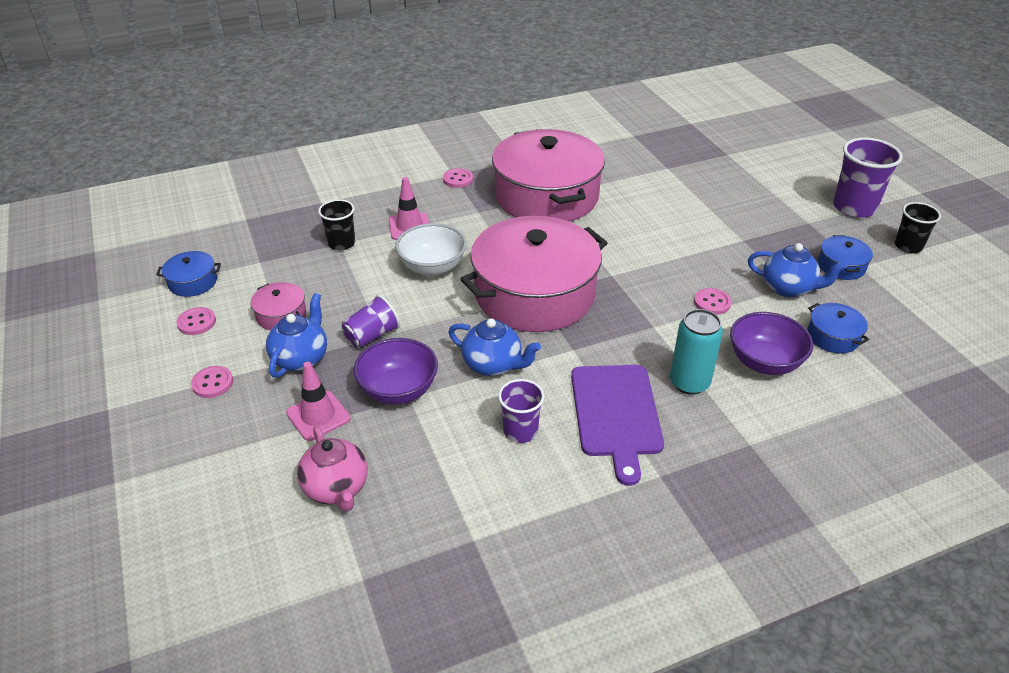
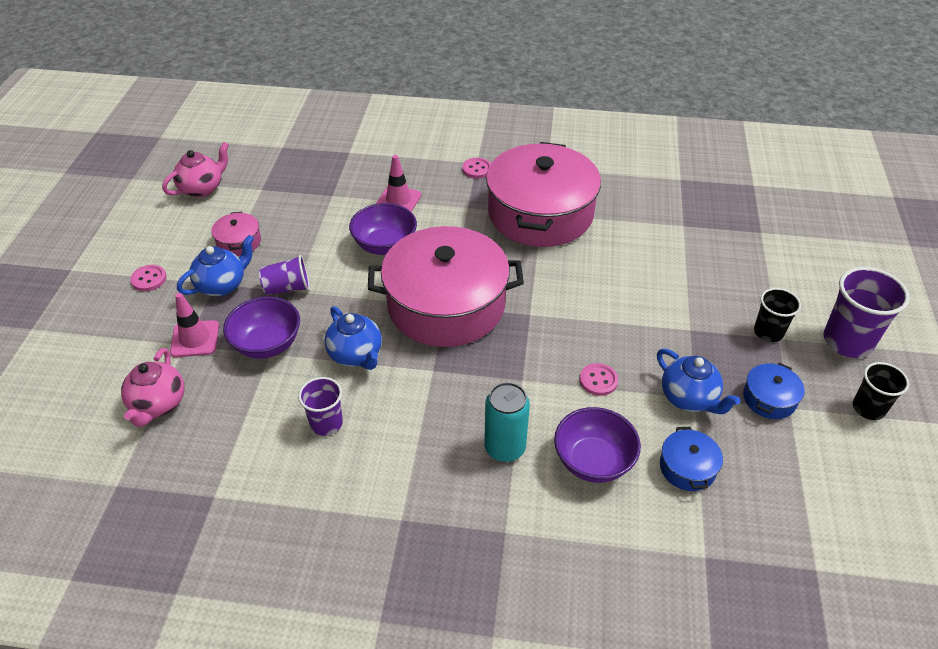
camera: 30 degrees right, 5 degrees up
(193, 282) = (202, 188): blue pot -> pink teapot
(196, 322) = (178, 224): pink button -> none
(341, 243) = (333, 196): black cup -> black cup (768, 332)
(432, 267) = (385, 245): white bowl -> purple bowl
(616, 414) = (415, 446): purple cutting board -> none

